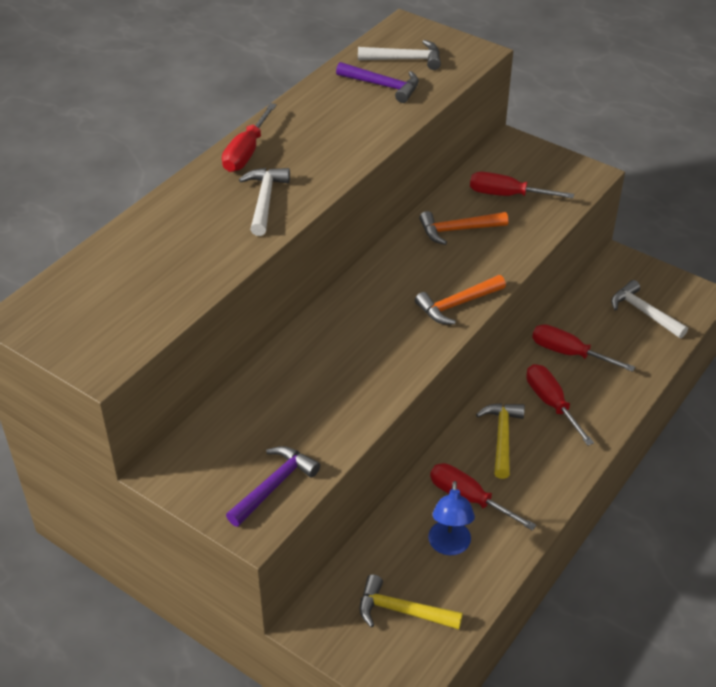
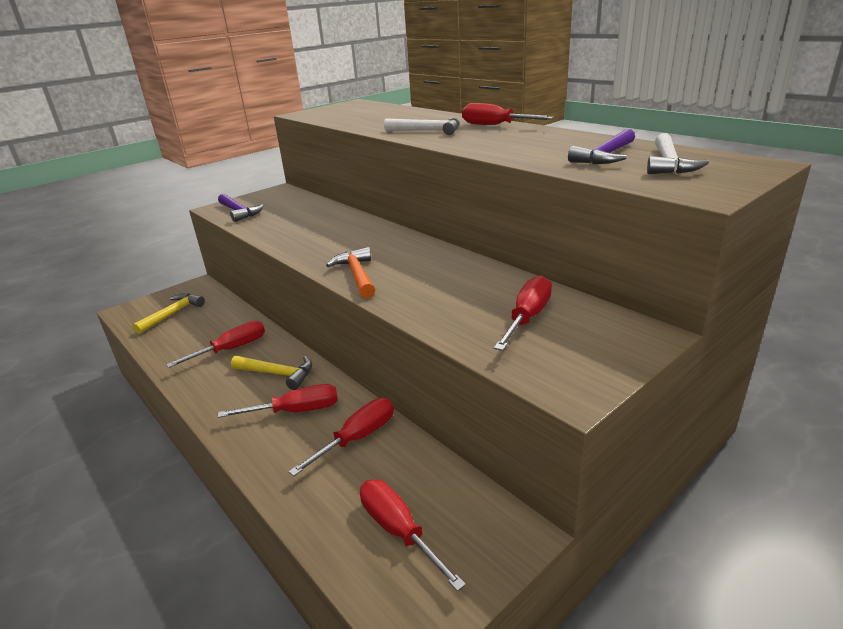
camera: 105 degrees right, 15 degrees down
(449, 546) = (200, 336): blue lamp -> none
(458, 230) = (468, 283): orange hammer -> none
(644, 312) = (399, 531): white hammer -> red screwdriver

